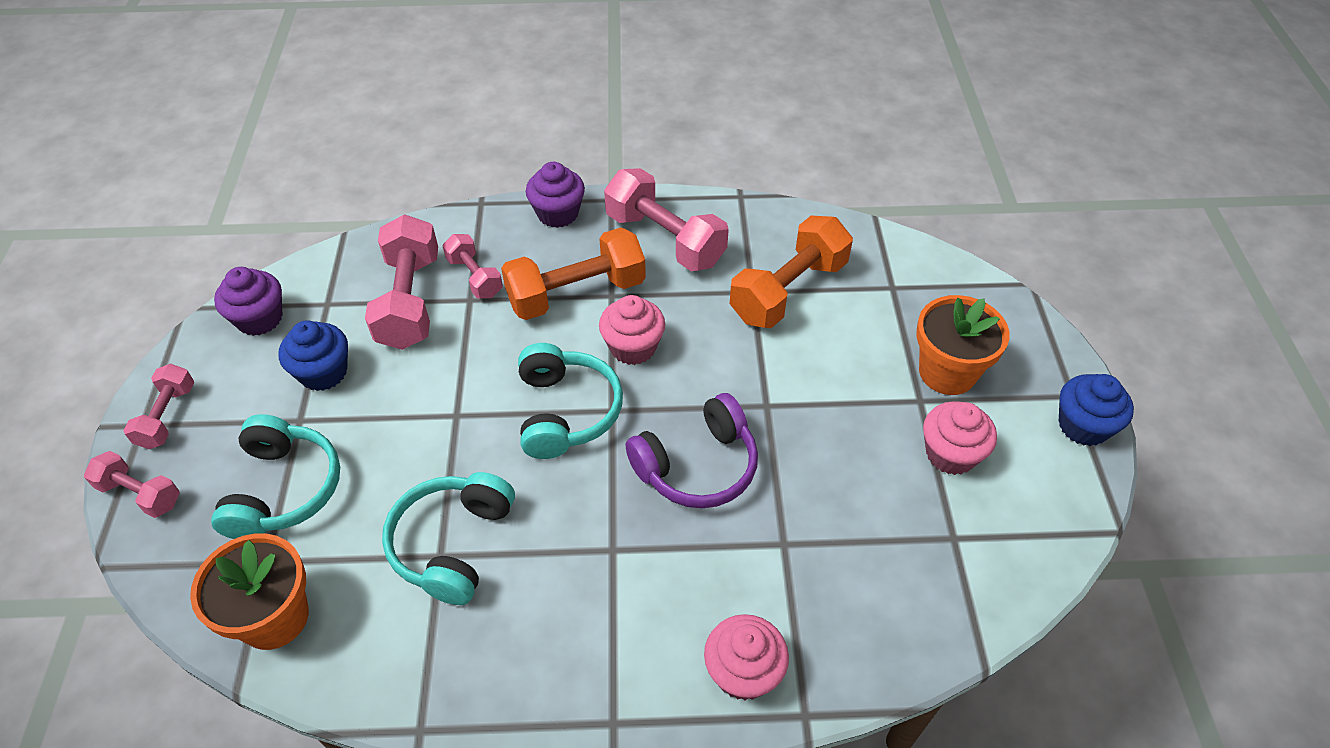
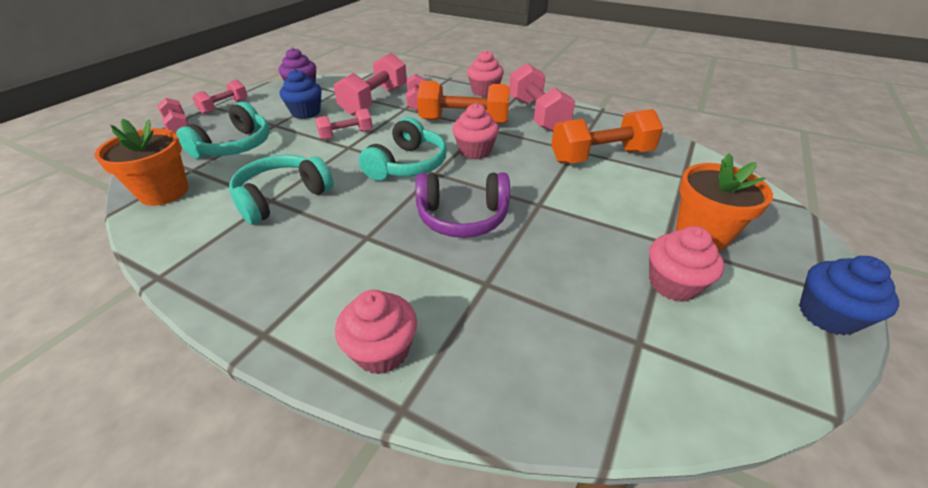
camera: 30 degrees right, 10 degrees down
(431, 392) = (346, 134): none -> pink dumbbell
(558, 213) = (484, 91): purple cupcake -> pink cupcake

